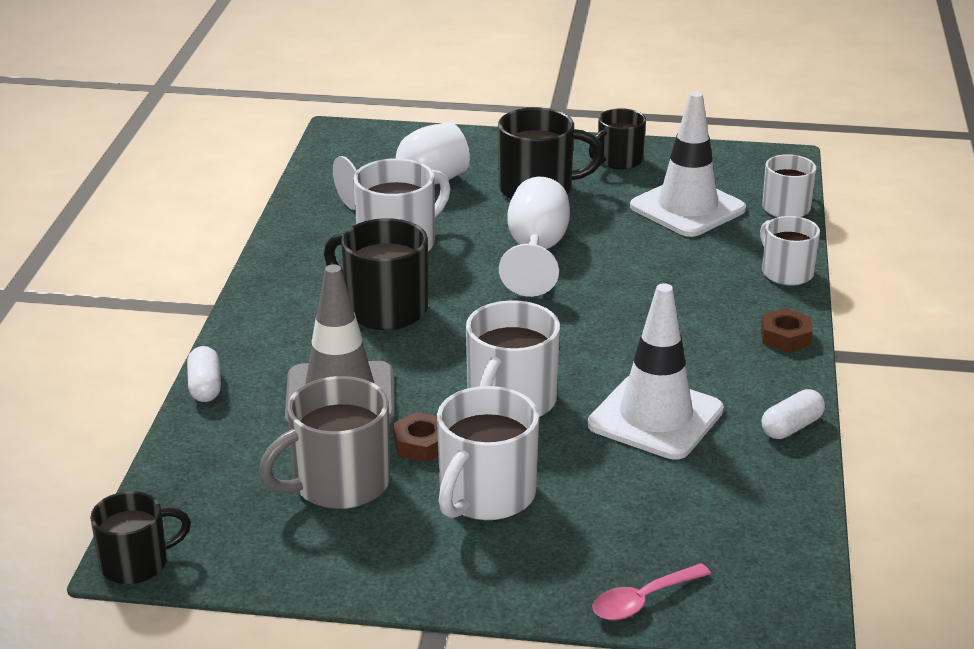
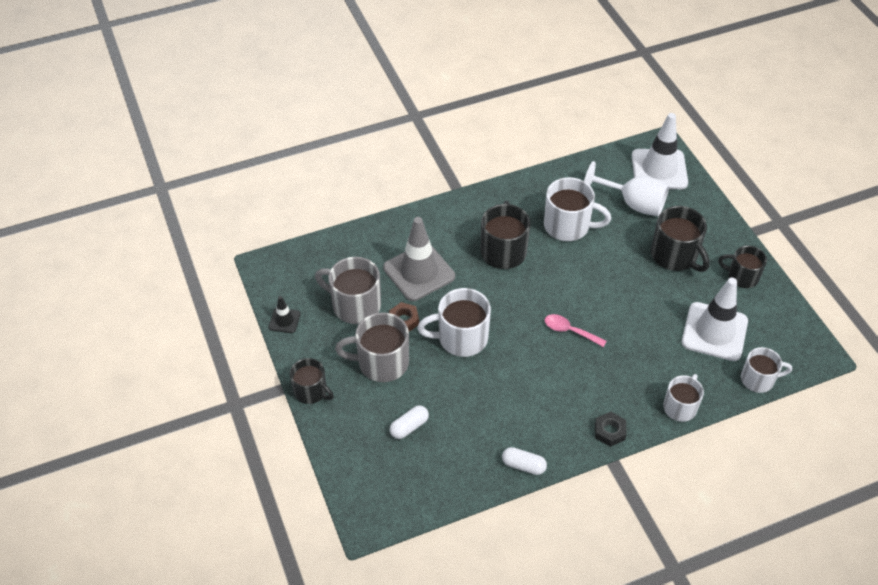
camera: 60 degrees right, 20 degrees up
(136, 563) = (261, 267): black mug -> black mug (311, 391)
(205, 387) = (393, 221): white capsule -> white capsule (409, 427)
(289, 575) = (284, 320): none -> black traffic cone
(485, 496) = (381, 362): white mug -> grey mug
(536, 252) = (607, 285): white goblet -> none
(642, 601) = (344, 456): pink spoon -> pink spoon (569, 331)
(655, 417) = (490, 403): white traffic cone -> white traffic cone (659, 169)
(785, 337) = (609, 431): brown nut -> black nut

